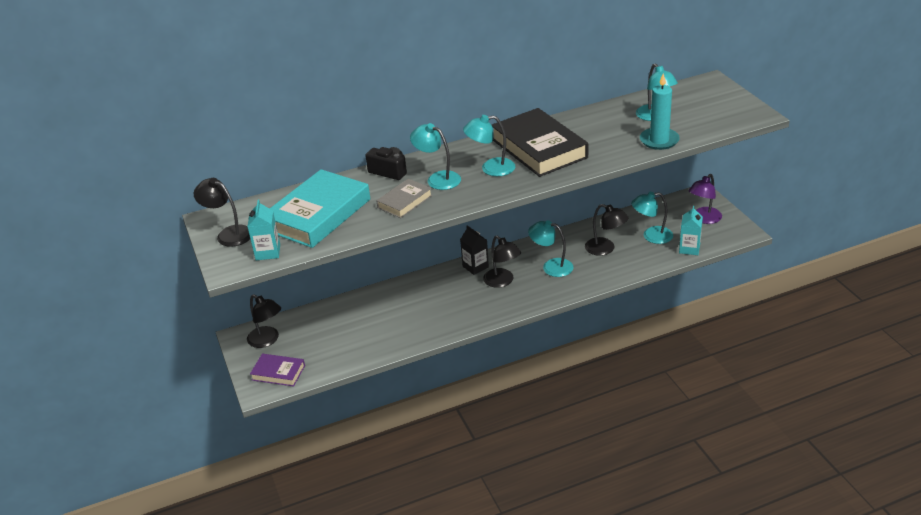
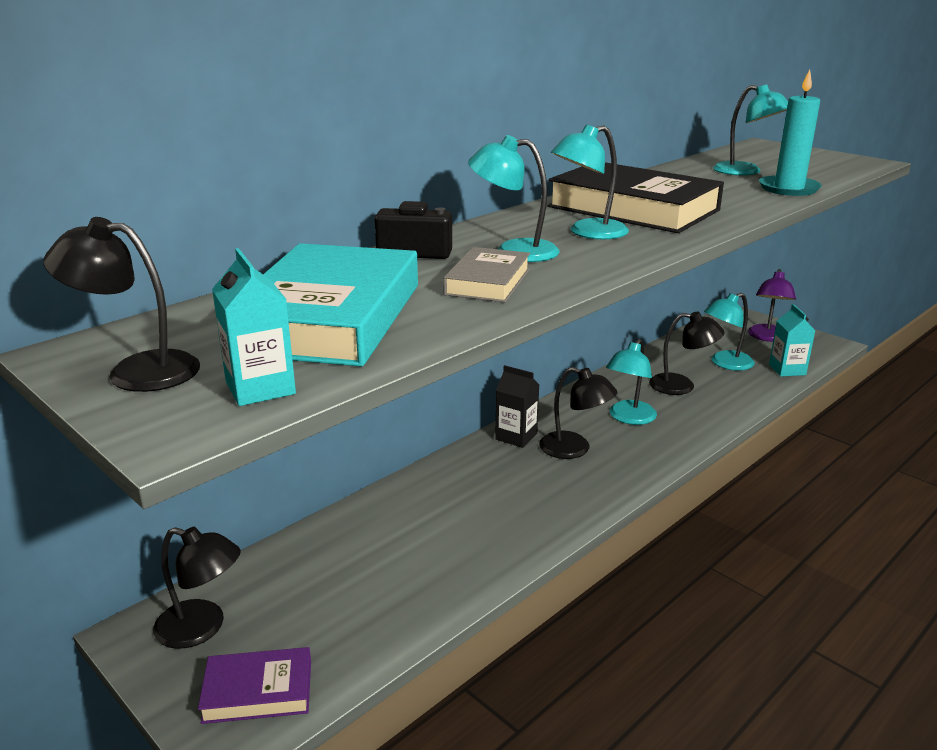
camera: 25 degrees left, 10 degrees down
(551, 266) = (629, 418): turquoise lamp -> turquoise lamp turned 60 degrees counterclockwise

